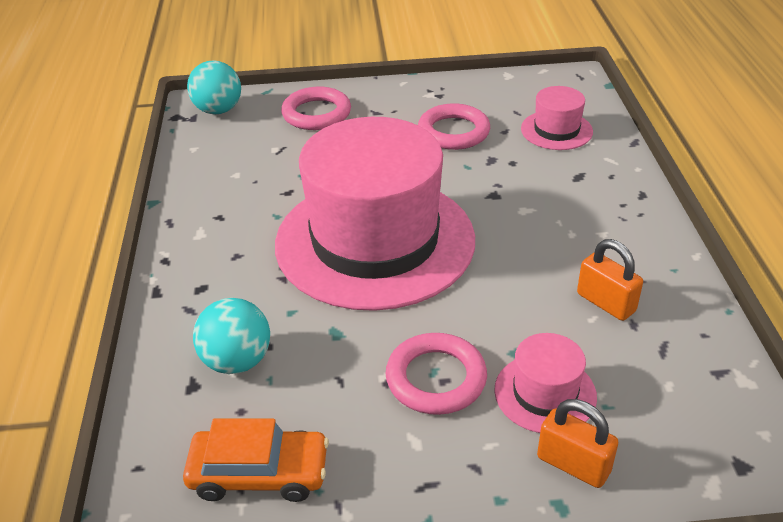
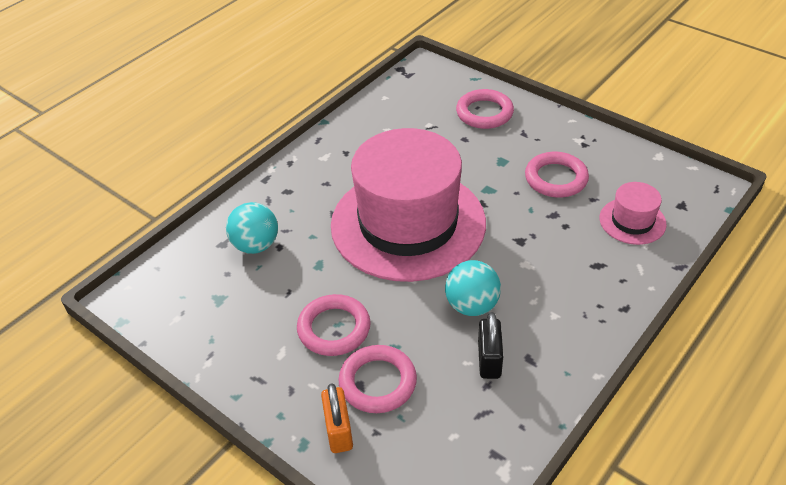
camera: 45 degrees right, 5 degrees up
(218, 110) = (429, 77): turquoise ball -> turquoise ball (471, 305)
(259, 473) = (198, 311): orange car -> none
(545, 393) = (378, 382): pink hat -> pink ring
(606, 302) = (489, 359): orange padlock -> black padlock

